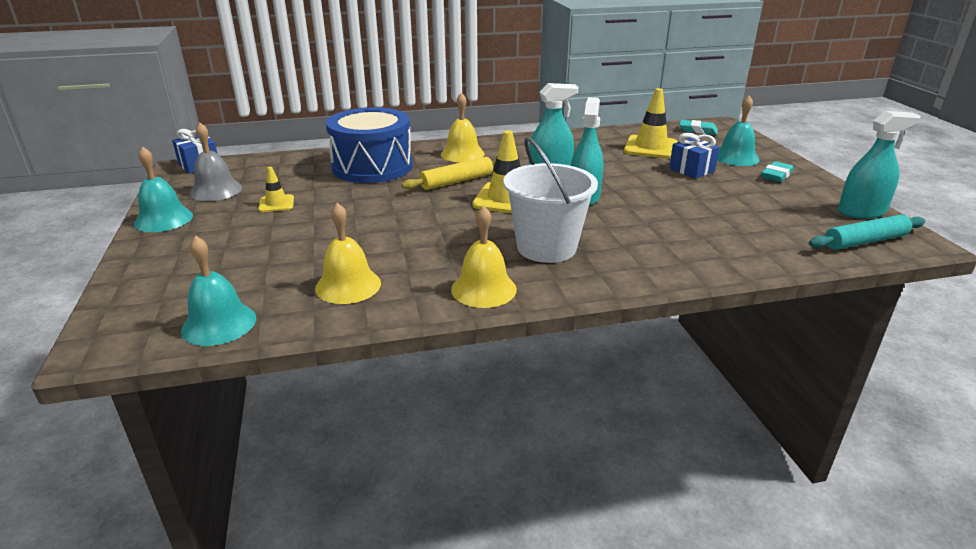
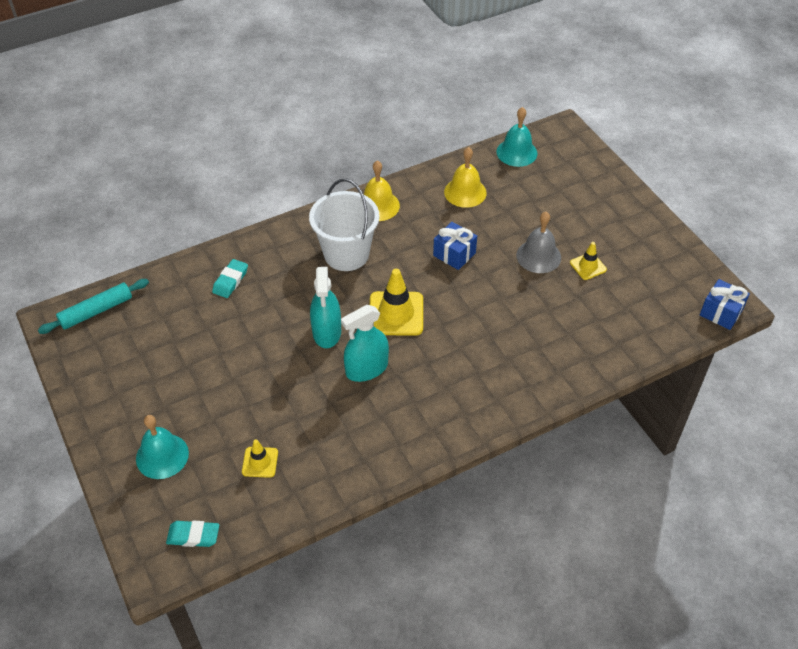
camera: 165 degrees right, 20 degrees up
(163, 219) = (654, 229): turquoise bell -> none
(216, 190) = (658, 274): grey bell -> grey bell (538, 256)
(372, 167) = (551, 346): blue drum -> none
(457, 181) = (454, 336): yellow rolling pin -> none
(462, 154) = (473, 396): yellow bell -> none
(651, 147) = (260, 462): yellow traffic cone -> yellow traffic cone, size x0.55
(691, 170) = (218, 411): blue gift -> blue gift (454, 254)
(776, 175) = (130, 418): turquoise eraser -> turquoise eraser (230, 281)
(861, 212) = (75, 358): turquoise spray bottle -> none

